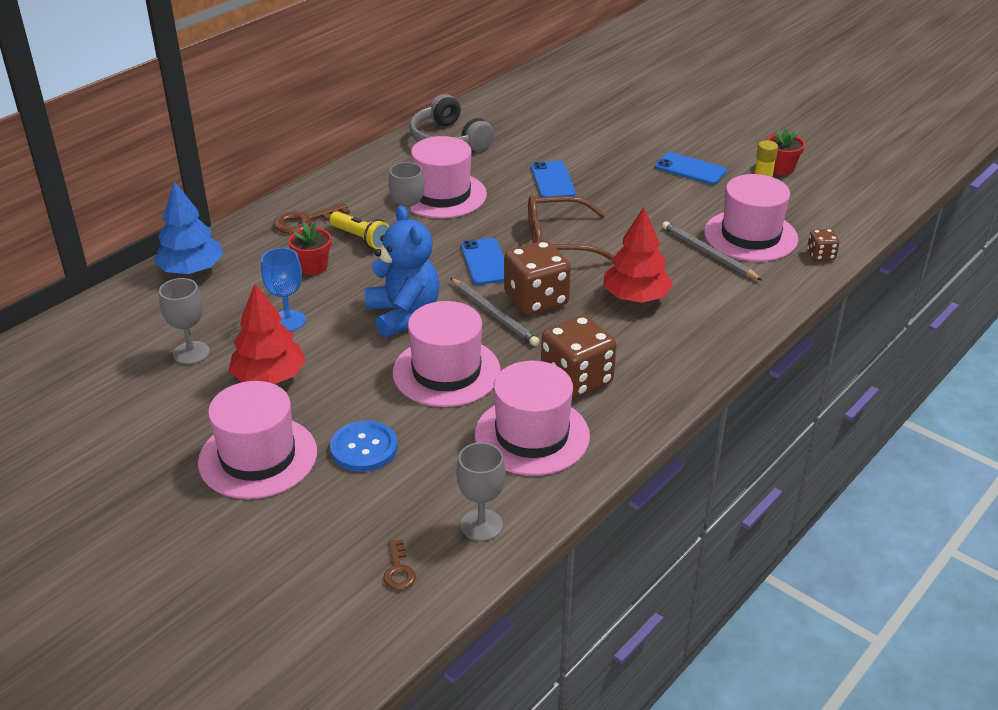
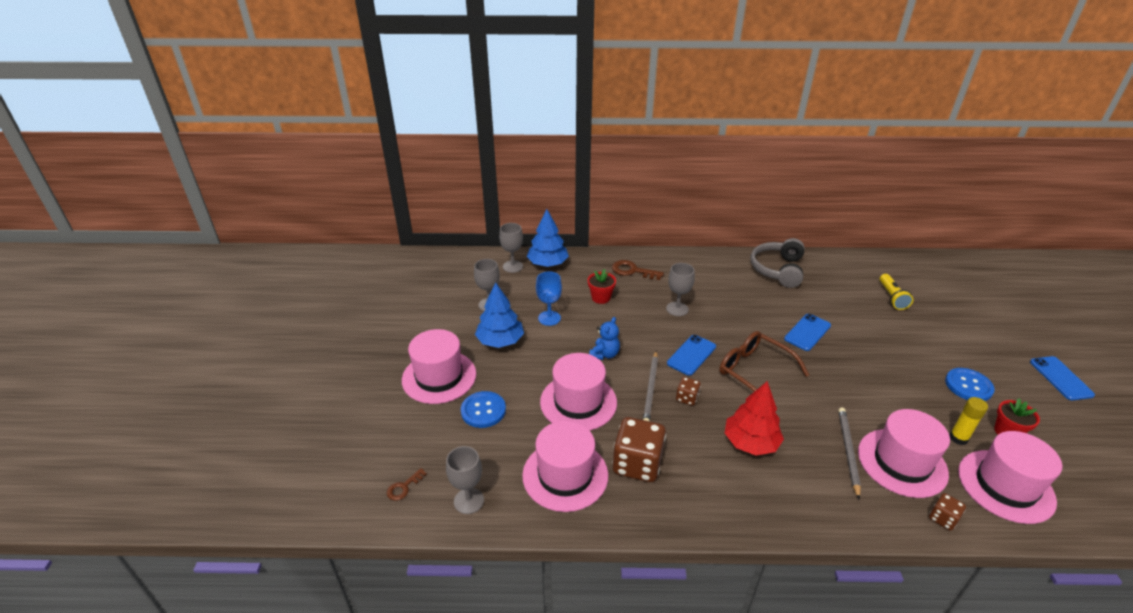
camera: 50 degrees right, 0 degrees up
(150, 298) = (513, 266): none -> grey goblet
(269, 377) = (500, 341): red tree -> blue tree
(361, 239) = (646, 298): yellow flashlight -> yellow flashlight (892, 297)
(403, 315) = (604, 354): blue teddy bear -> blue teddy bear, size x0.56
(442, 195) = (725, 300): pink hat -> pink hat (1005, 486)
(536, 299) = (687, 398): brown dice -> brown dice, size x0.49
(690, 169) = (923, 385): blue phone -> blue phone (1060, 378)
(718, 151) = (968, 386): none -> blue button

